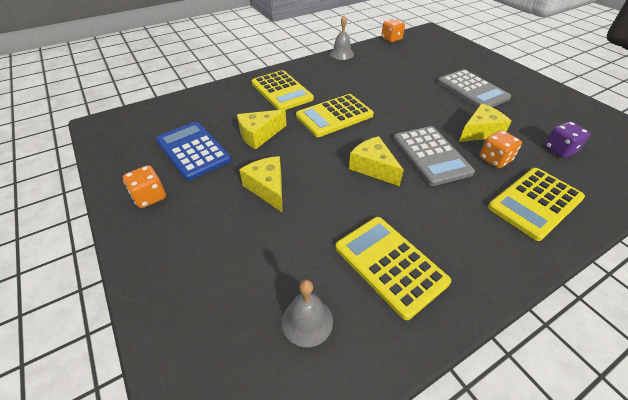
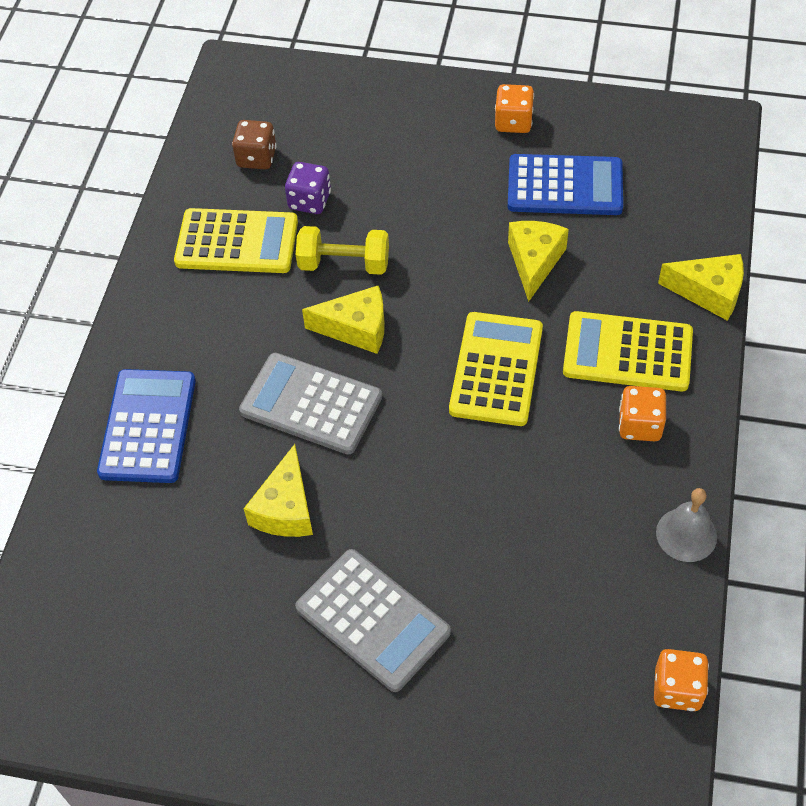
camera: 135 degrees right, 10 degrees up
(267, 188) = (427, 215): yellow cheese -> yellow cheese (709, 292)
(307, 321) = (256, 158): grey bell -> brown dice
(341, 199) = (344, 264): none -> yellow dumbbell
(472, 90) = (373, 620): grey calculator -> grey calculator turned 150 degrees counterclockwise
(494, 159) = (232, 464): orange dice -> orange dice (640, 425)
(535, 203) = (147, 426): yellow calculator -> blue calculator
(559, 150) = (160, 560): purple dice -> purple dice (309, 201)

